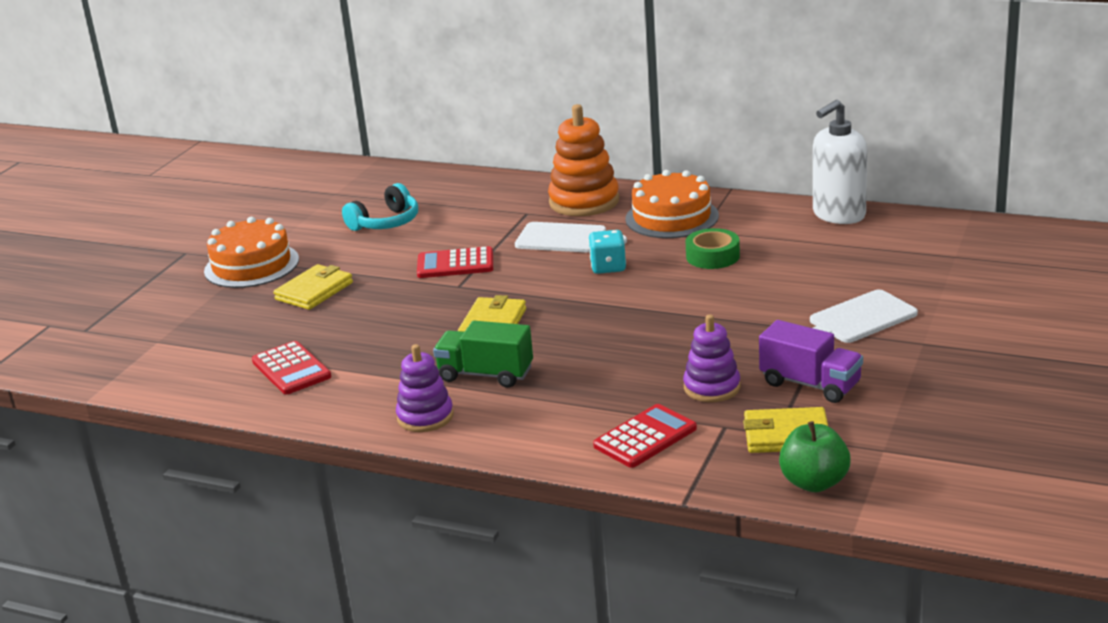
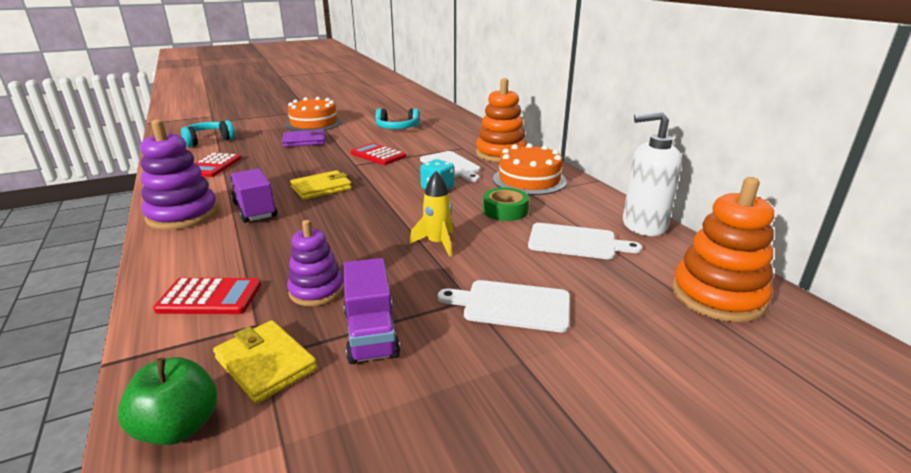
camera: 40 degrees right, 0 degrees up
(174, 351) = (208, 140): none -> turquoise headphones
(314, 291) = (304, 141): yellow wallet -> purple wallet
(425, 417) = (183, 215): purple stacking toy -> purple stacking toy, size x1.59
(486, 374) = (255, 210): green truck -> purple truck
(719, 310) = (437, 243): none -> yellow rocket
(817, 254) = (576, 242): none -> white cutting board
(963, 244) = (717, 296): none -> orange stacking toy

